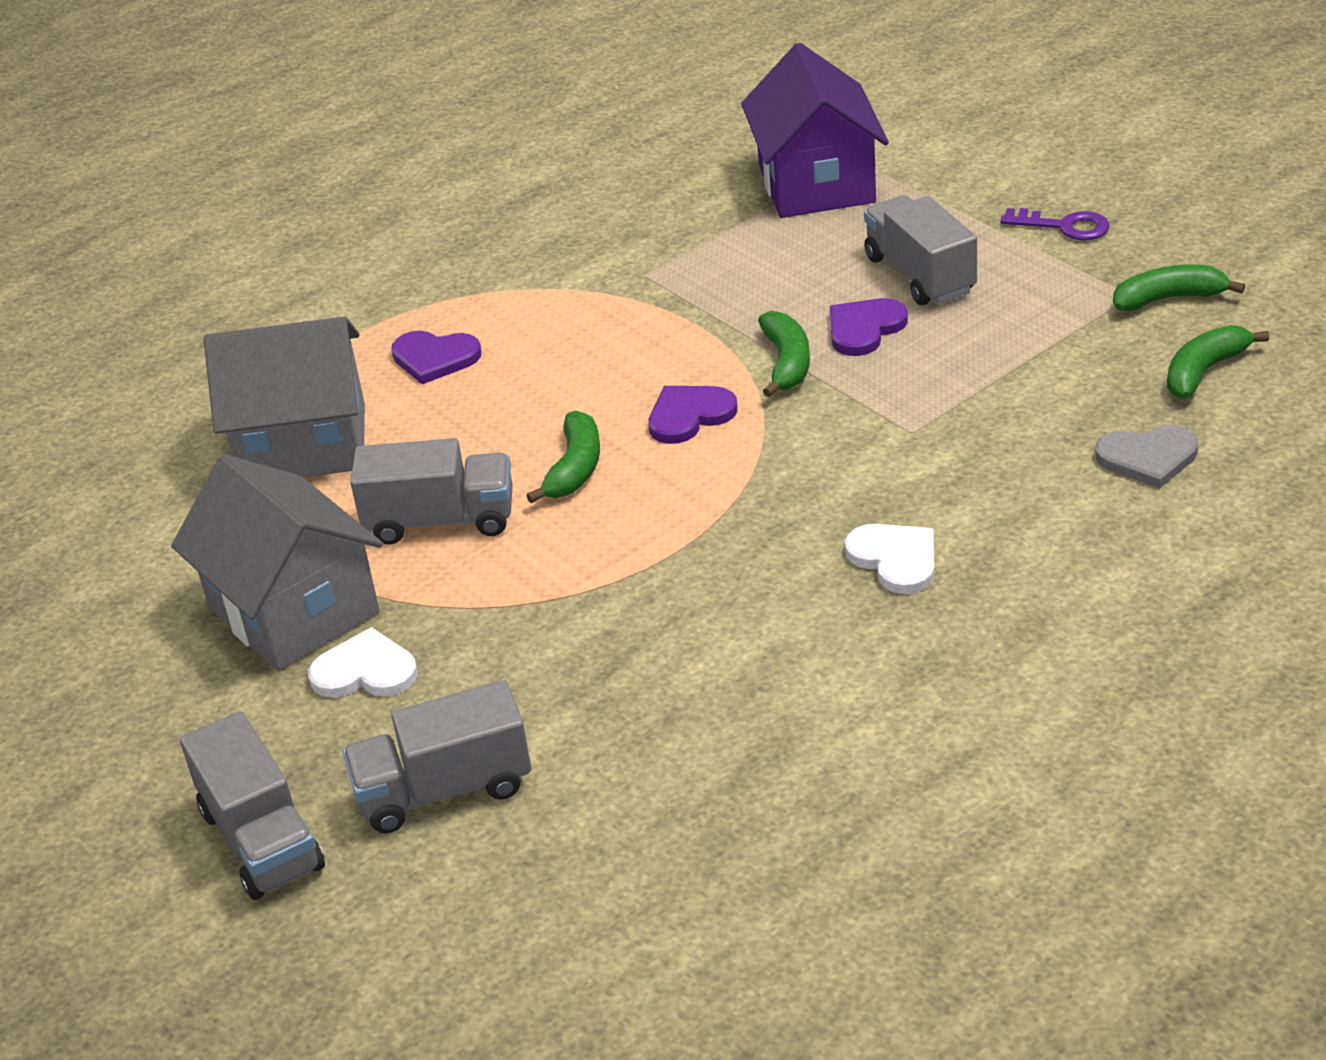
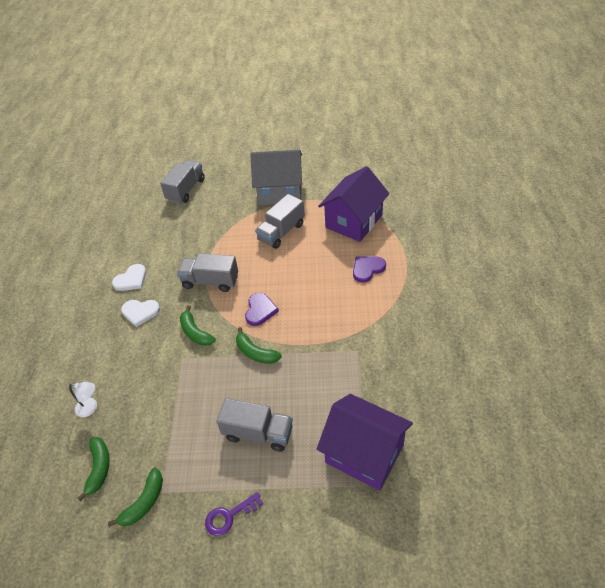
camera: 130 degrees right, 10 degrees up
(261, 839) = (210, 159): grey truck -> grey truck (210, 281)
(303, 444) = (354, 221): grey house -> purple house
(365, 671) = (241, 194): white heart -> white heart (131, 279)
(575, 468) = (268, 270): green banana -> green banana (195, 332)
(864, 329) = (247, 389): purple heart -> none
(1147, 458) = (90, 408): grey heart -> white lamp

